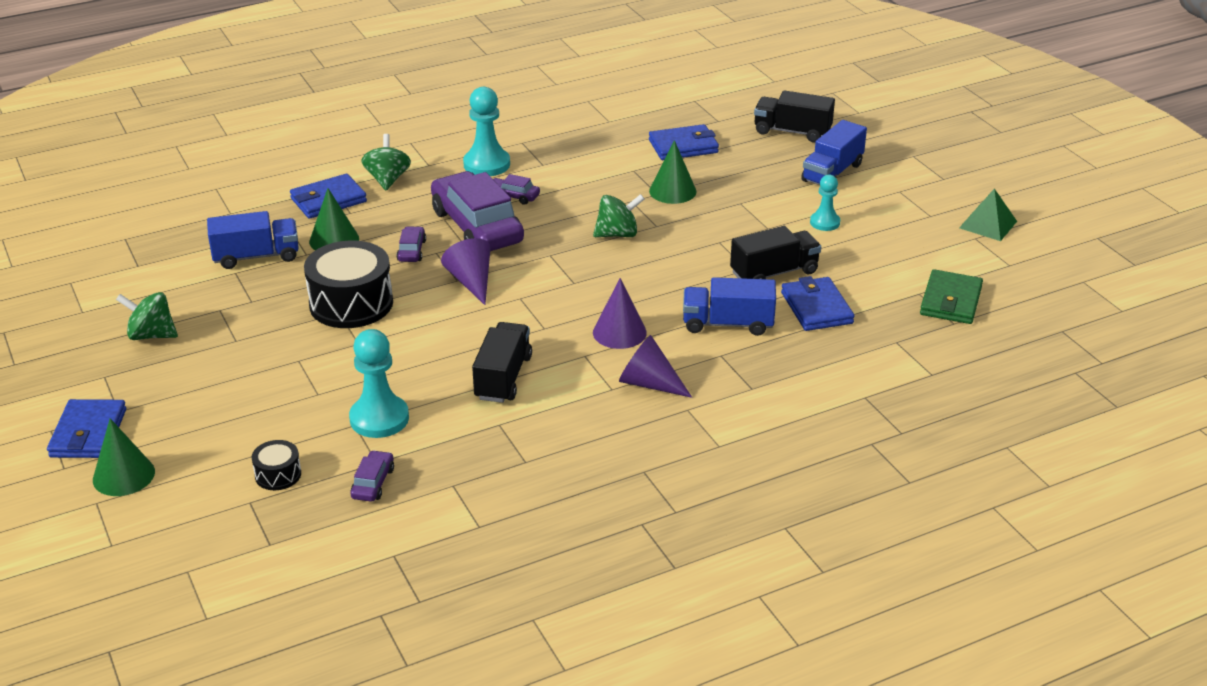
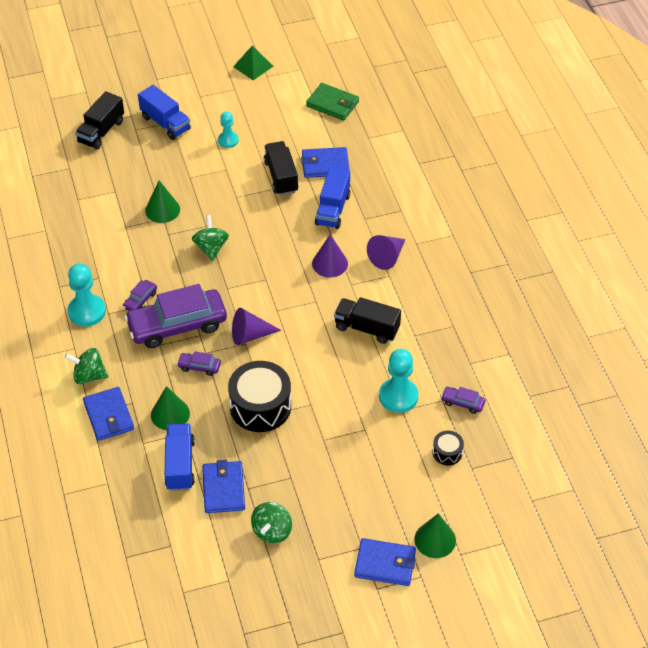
camera: 80 degrees left, 15 degrees up
(683, 146) = (100, 194): blue wallet -> blue wallet (223, 489)

